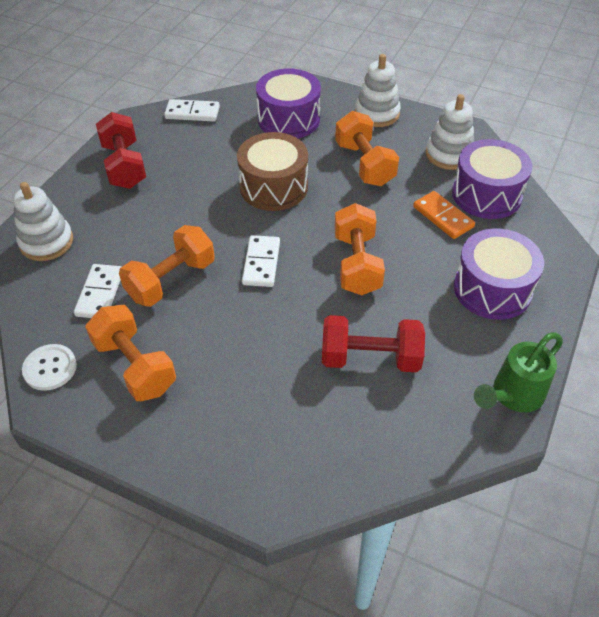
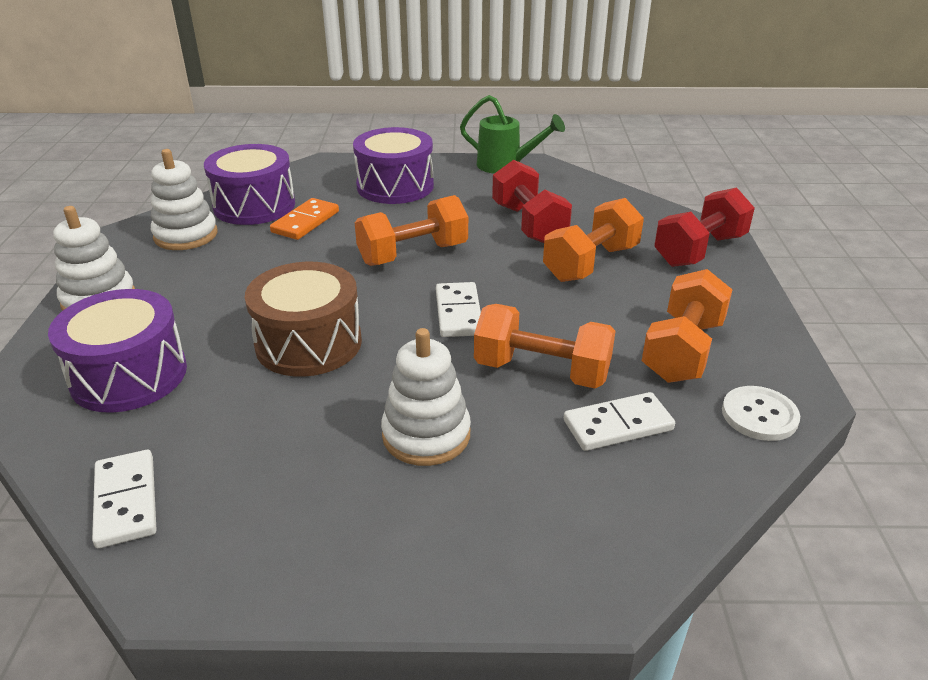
camera: 115 degrees left, 15 degrees down
(46, 242) = (579, 539): white stacking toy -> white stacking toy (426, 435)
(124, 166) = (330, 530): red dumbbell -> red dumbbell (699, 250)
(261, 263) = (458, 313): white domino -> white domino turned 75 degrees counterclockwise
(364, 164) = (227, 285): orange dumbbell -> orange dumbbell (591, 263)

